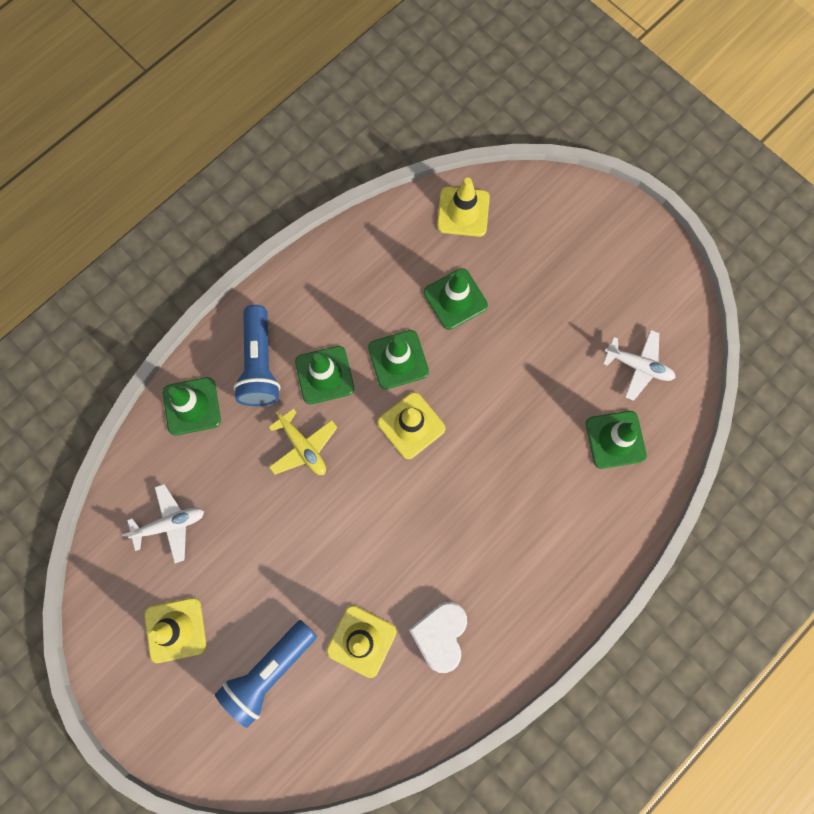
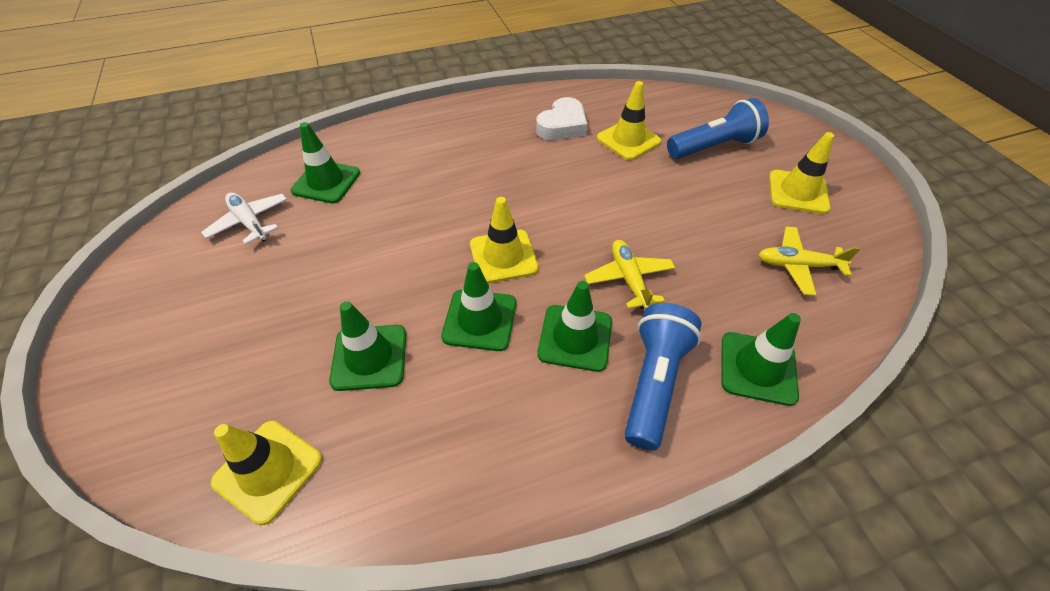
camera: 155 degrees left, 25 degrees down
(170, 524) = (797, 265): white plane -> yellow plane

